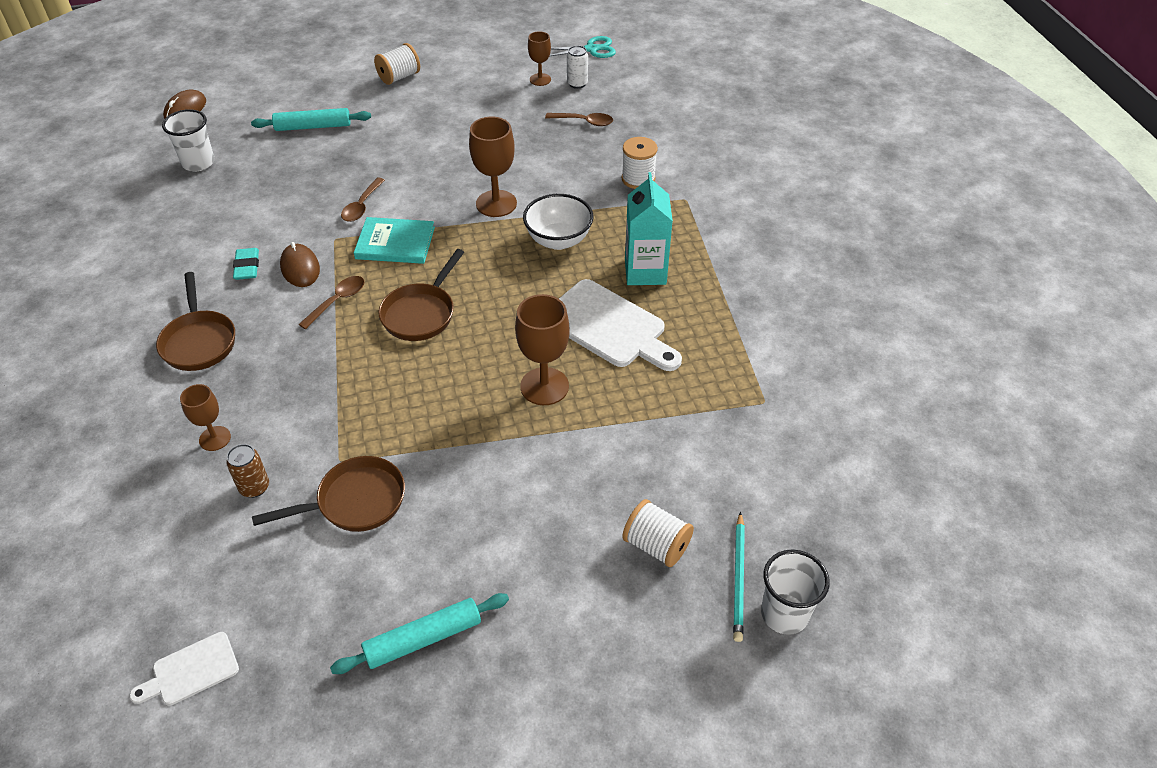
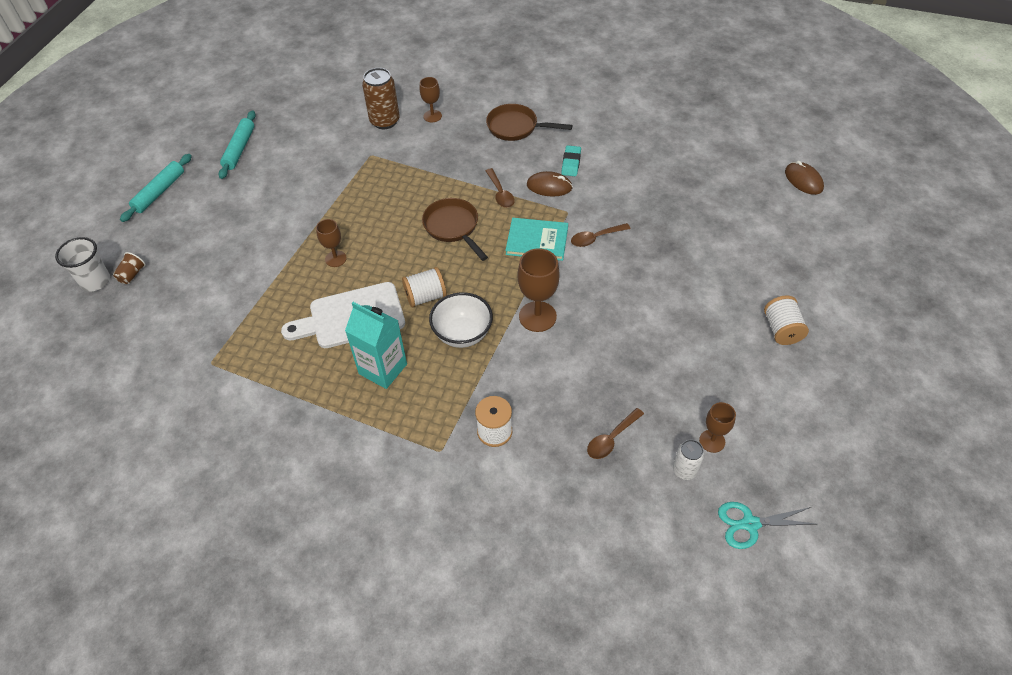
camera: 125 degrees right, 5 degrees up
(191, 671) = (305, 80): white cutting board -> none
(198, 163) = (717, 170): white cup -> none
(247, 267) = (571, 163): turquoise eraser -> turquoise eraser turned 75 degrees clockwise
(254, 487) = (385, 121): brown can -> brown can, size x1.69
(313, 126) = (729, 245): turquoise rolling pin -> turquoise rolling pin (159, 192)
(355, 502) = (338, 152): brown pan -> none
(362, 206) = (595, 238): brown spoon -> brown spoon turned 75 degrees counterclockwise
(395, 243) = (537, 241): turquoise book -> turquoise book turned 60 degrees clockwise
(544, 386) = (335, 259): brown goblet -> brown goblet, size x0.60
(591, 49) = (750, 524): turquoise scissors -> turquoise scissors turned 60 degrees clockwise
(656, 545) = (186, 252): white spool -> white spool (425, 297)
(738, 578) = (132, 275): turquoise pencil -> brown cup

